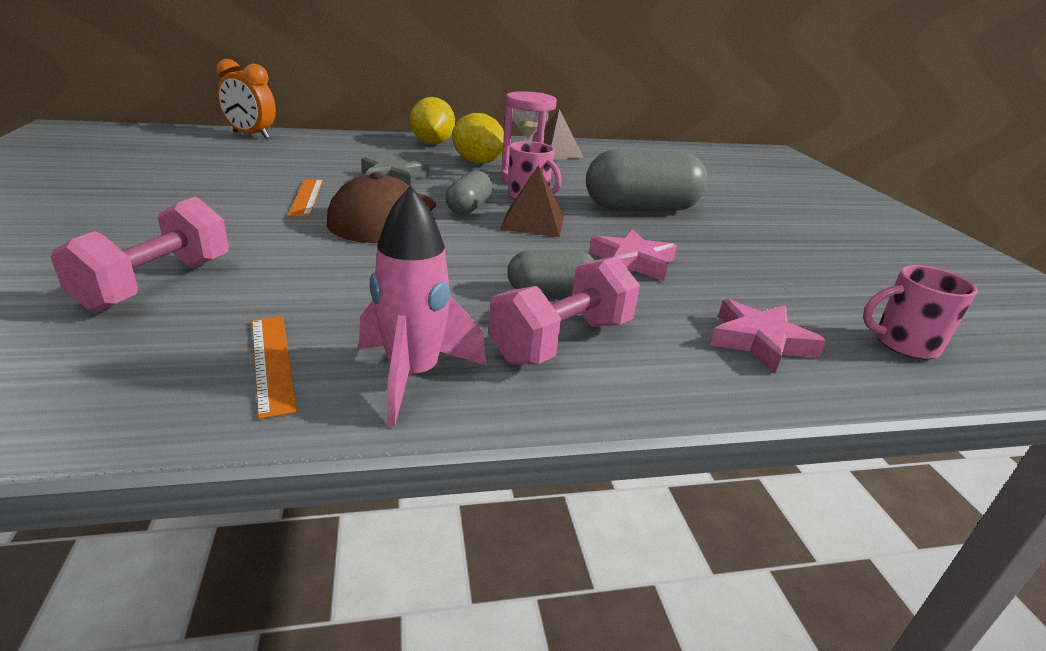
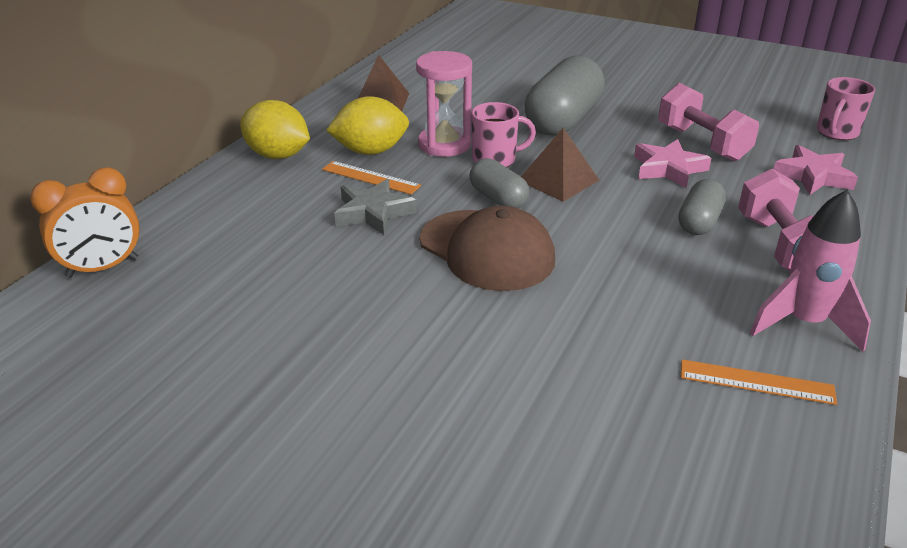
camera: 50 degrees left, 5 degrees up
(157, 284) = (570, 420): pink dumbbell -> pink dumbbell (702, 143)
(307, 197) = (391, 281): orange ruler -> orange ruler (370, 177)

